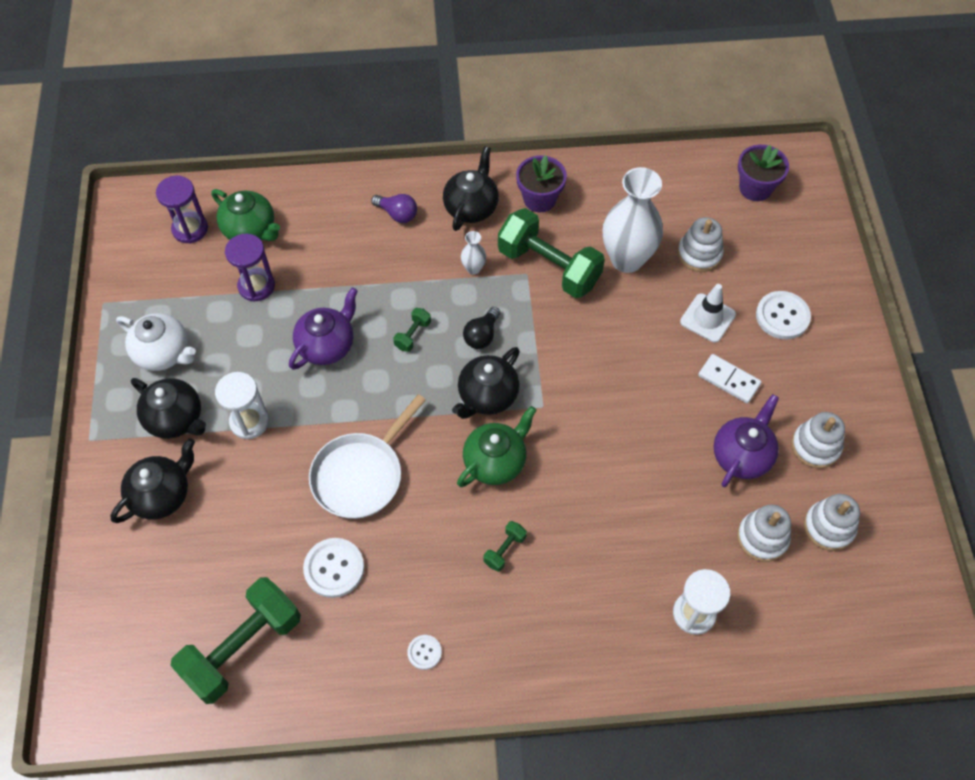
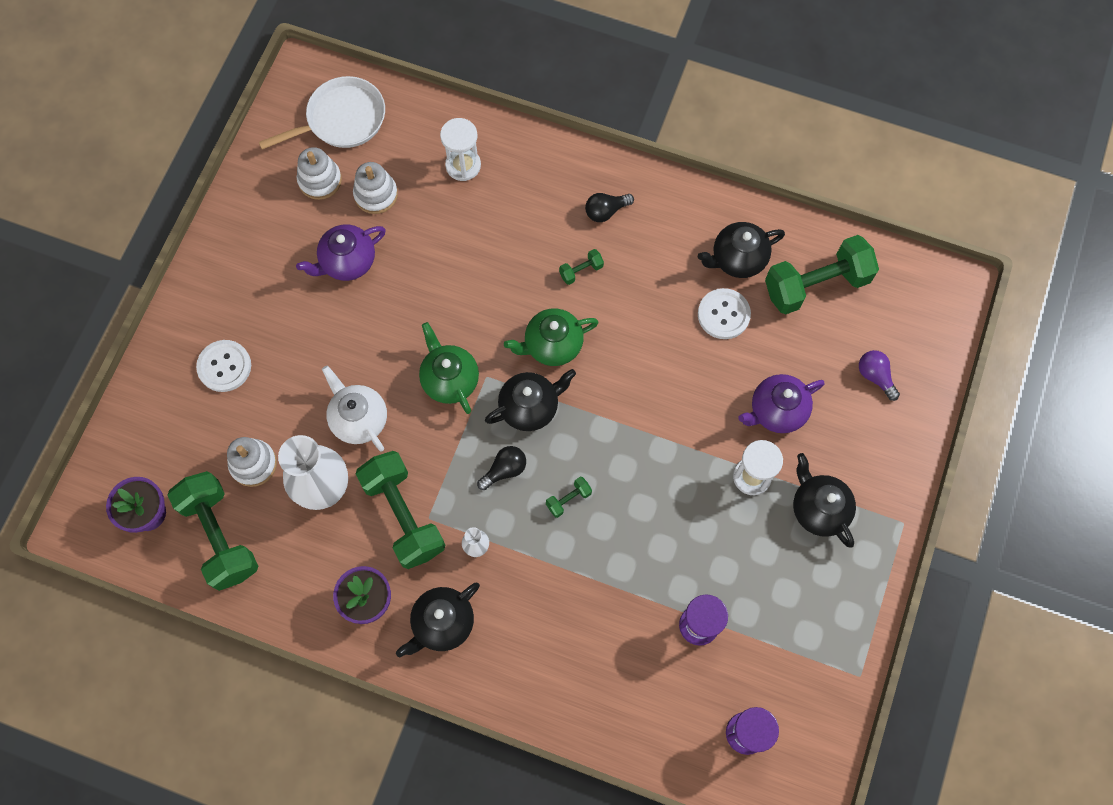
camera: 155 degrees left, 10 degrees up
(162, 495) = (849, 439): black teapot -> black teapot (737, 259)
(164, 353) = (812, 586): white teapot -> white teapot (359, 419)
(250, 230) = (682, 701): green teapot -> green teapot (449, 379)
(327, 345) = (653, 524): purple teapot -> purple teapot (776, 411)
(361, 475) = (671, 383): white pan -> white pan (342, 119)
(397, 214) = (522, 650): purple light bulb -> purple light bulb (875, 376)
(424, 652) = (678, 223): white button -> none
(511, 630) = (606, 211): none -> black light bulb
(687, 195) = (220, 536): none -> green dumbbell
(707, 318) = (291, 395): white traffic cone -> none
(729, 380) = (313, 329): white domino -> none
(815, 446) = (283, 243): white stacking toy -> none

